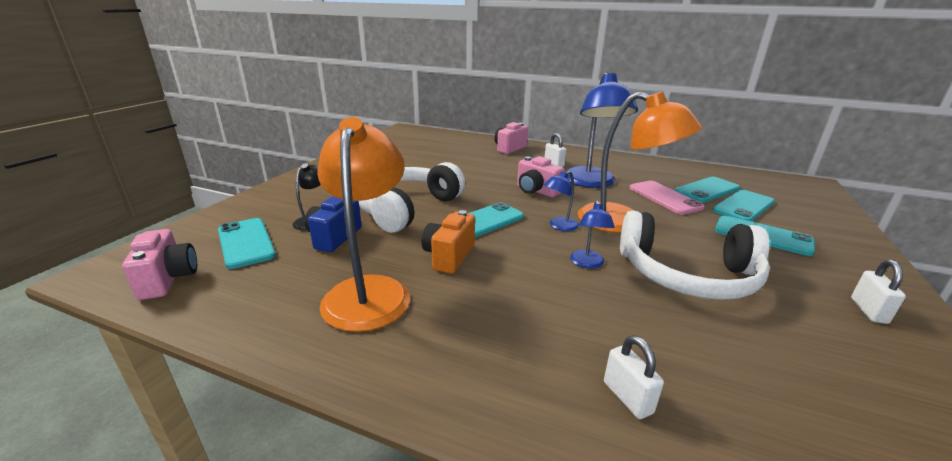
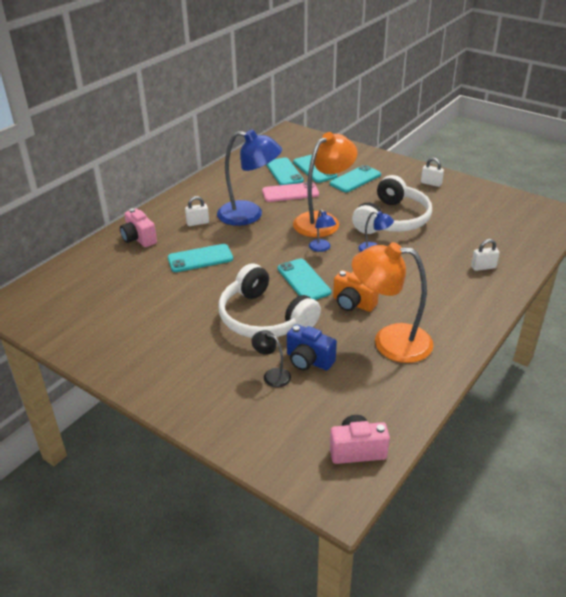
camera: 75 degrees left, 10 degrees up
(246, 243) = (304, 414): turquoise phone -> turquoise phone (200, 258)
(536, 191) = (255, 245): pink camera -> none

